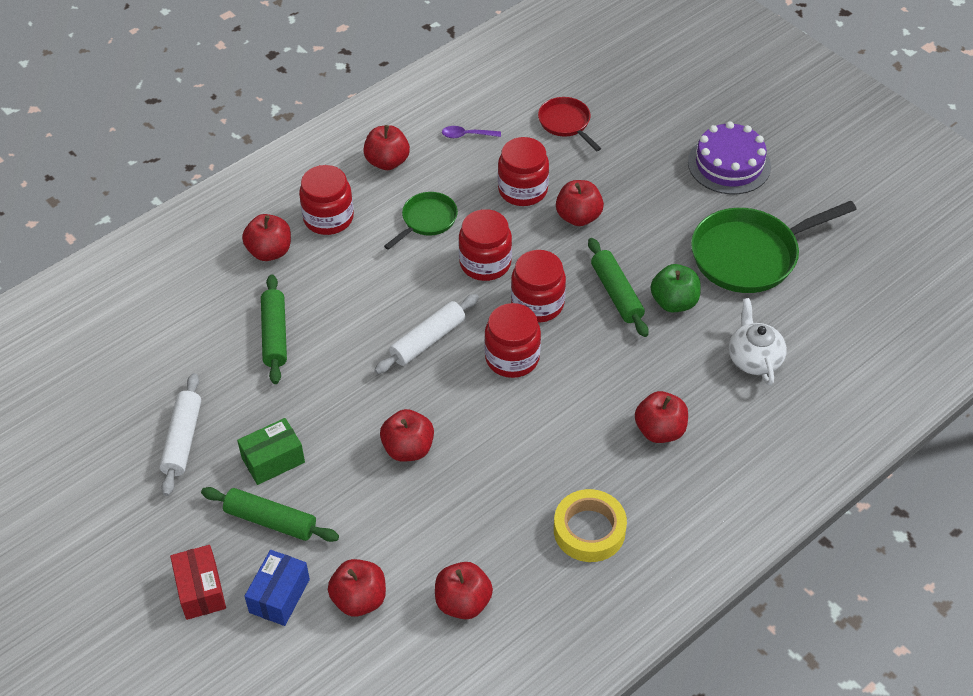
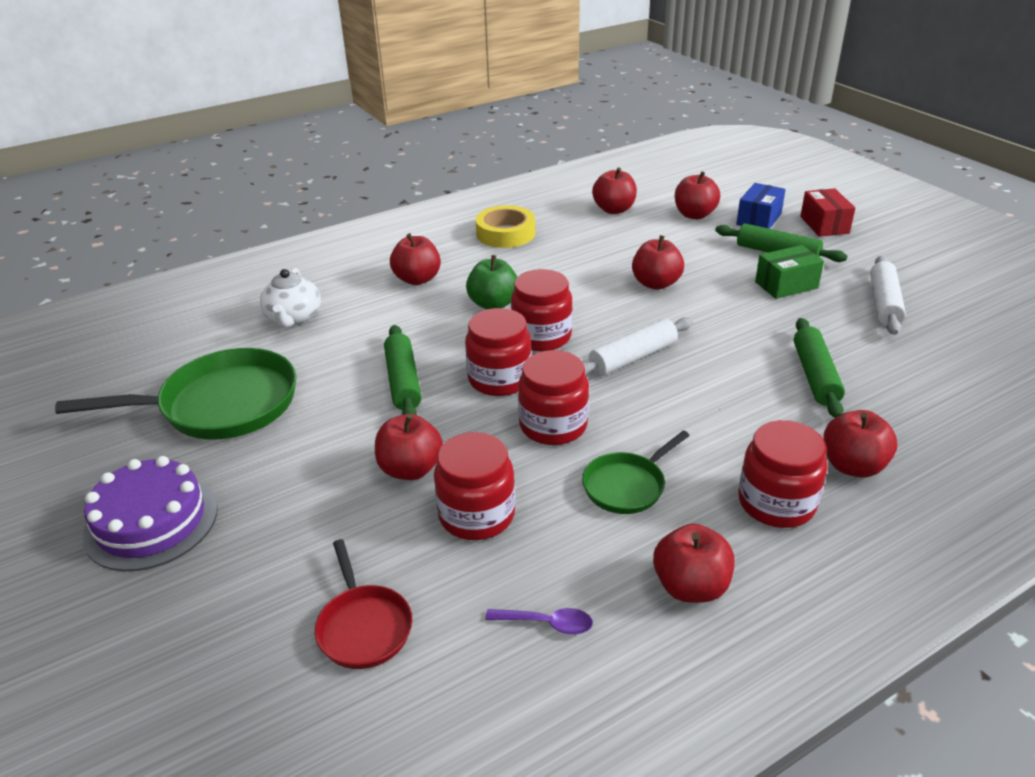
camera: 170 degrees left, 15 degrees down
(674, 302) = (343, 368): green apple -> green apple (493, 304)

